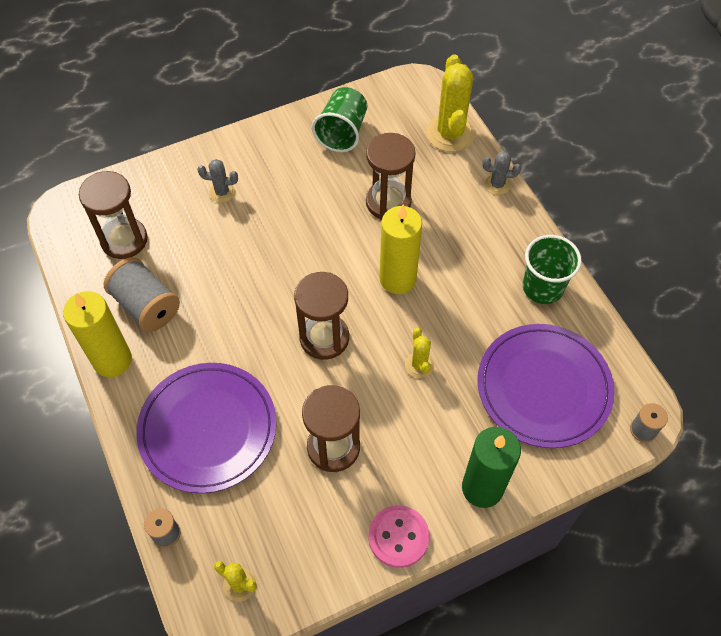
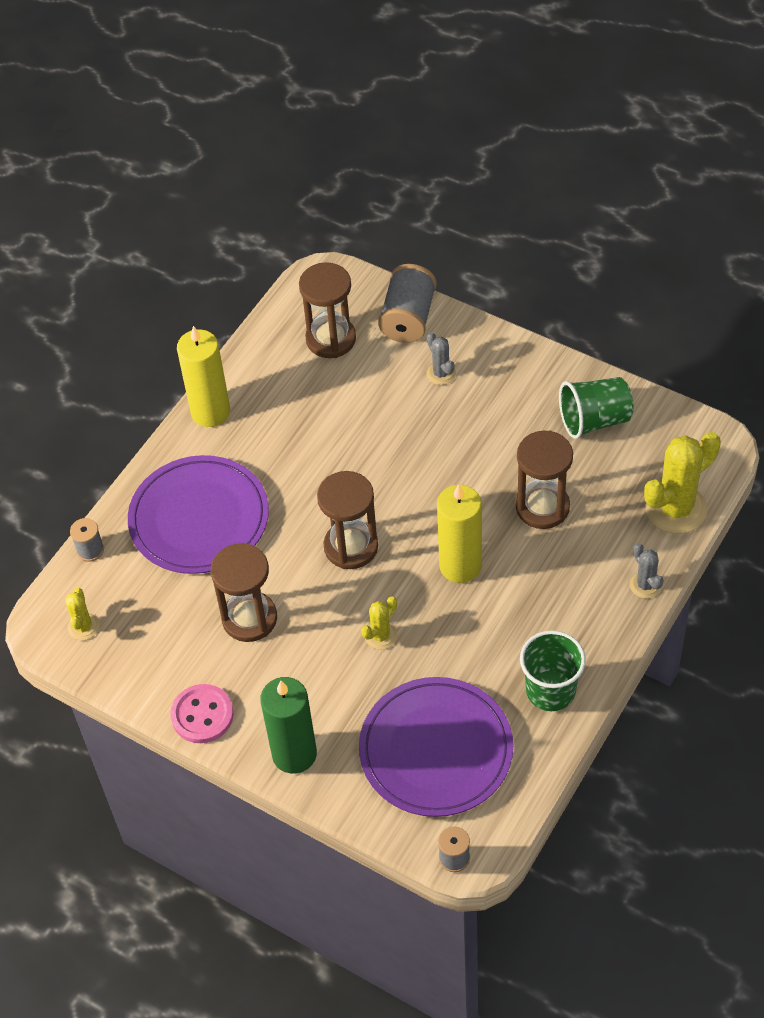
camera: 60 degrees right, 5 degrees down
(146, 306) = (279, 399): grey spool -> grey spool (408, 318)

